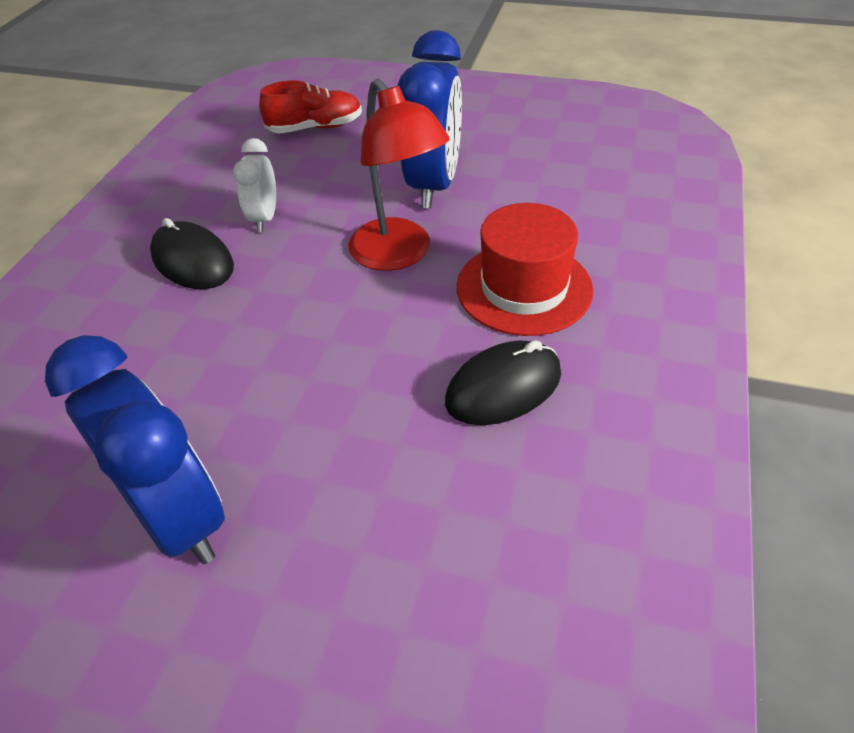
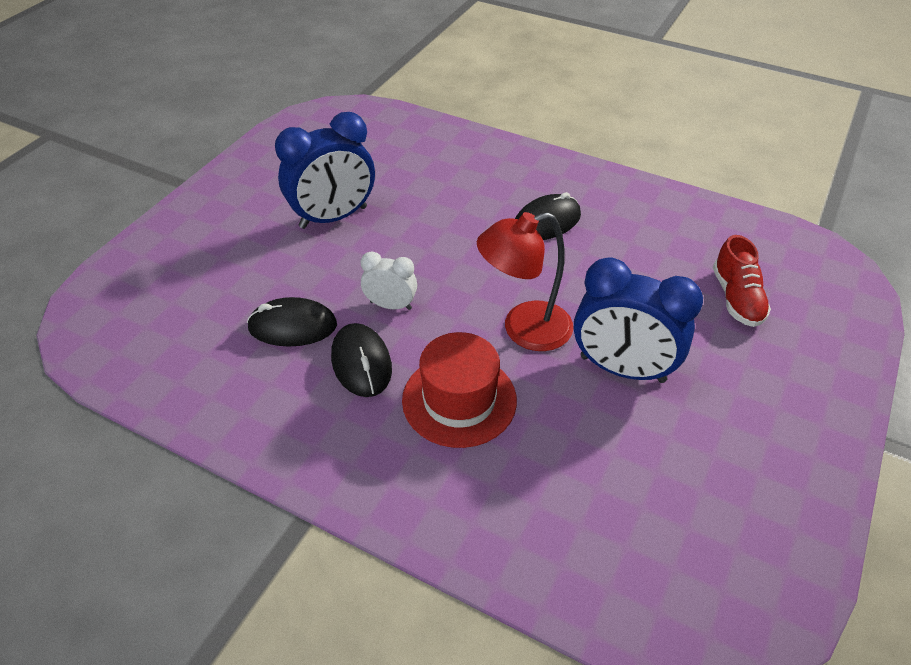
camera: 100 degrees right, 0 degrees up
(264, 218) = (592, 259): white clock -> white clock (391, 305)
(462, 491) = (292, 326): none -> black mouse

